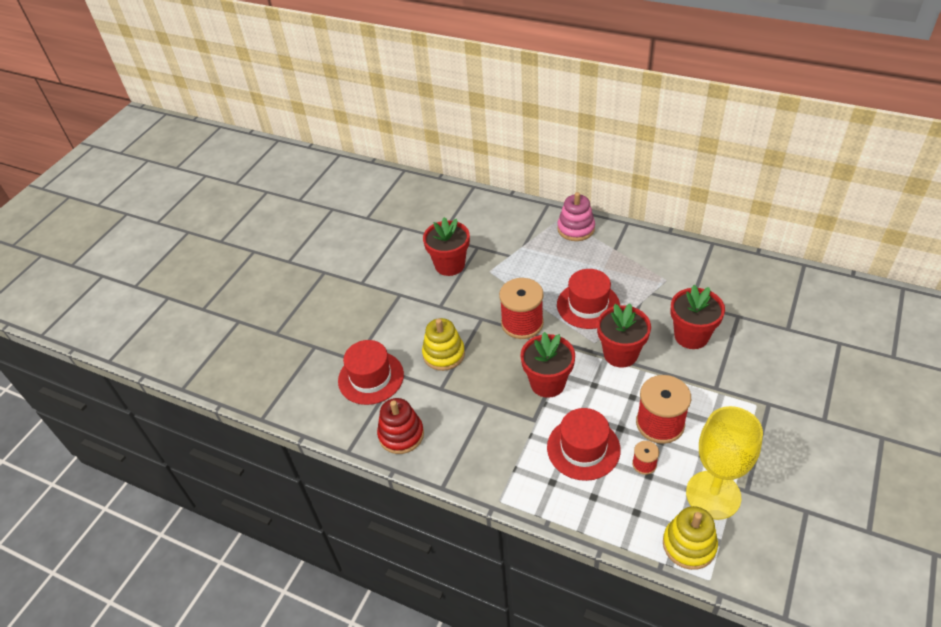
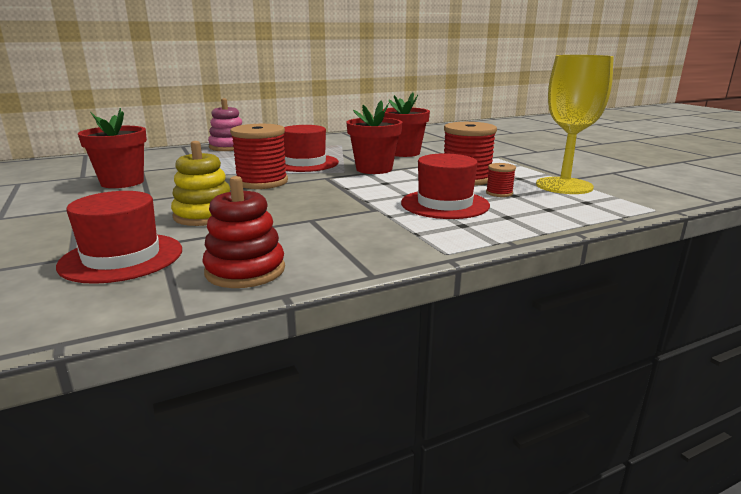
camera: 55 degrees left, 25 degrees down
(547, 383) = (346, 194): red flower pot -> none
(689, 545) = (609, 205): yellow stacking toy -> none

